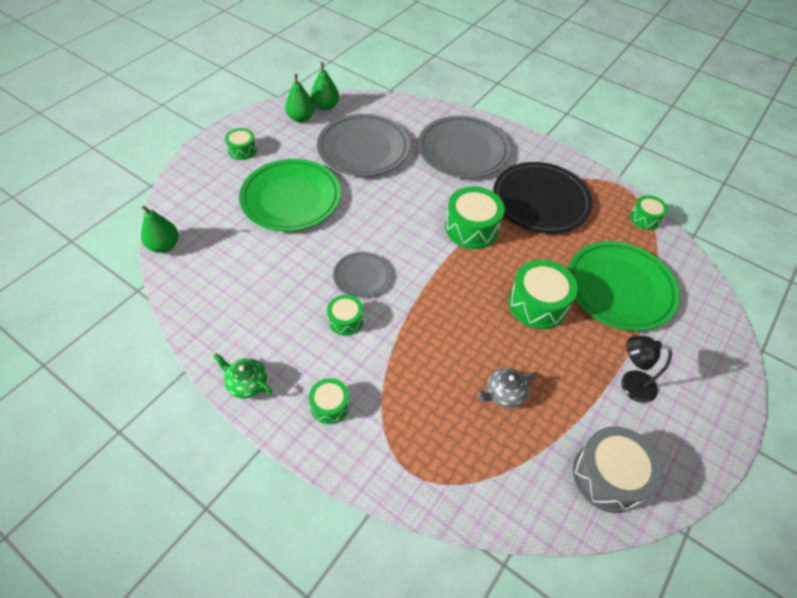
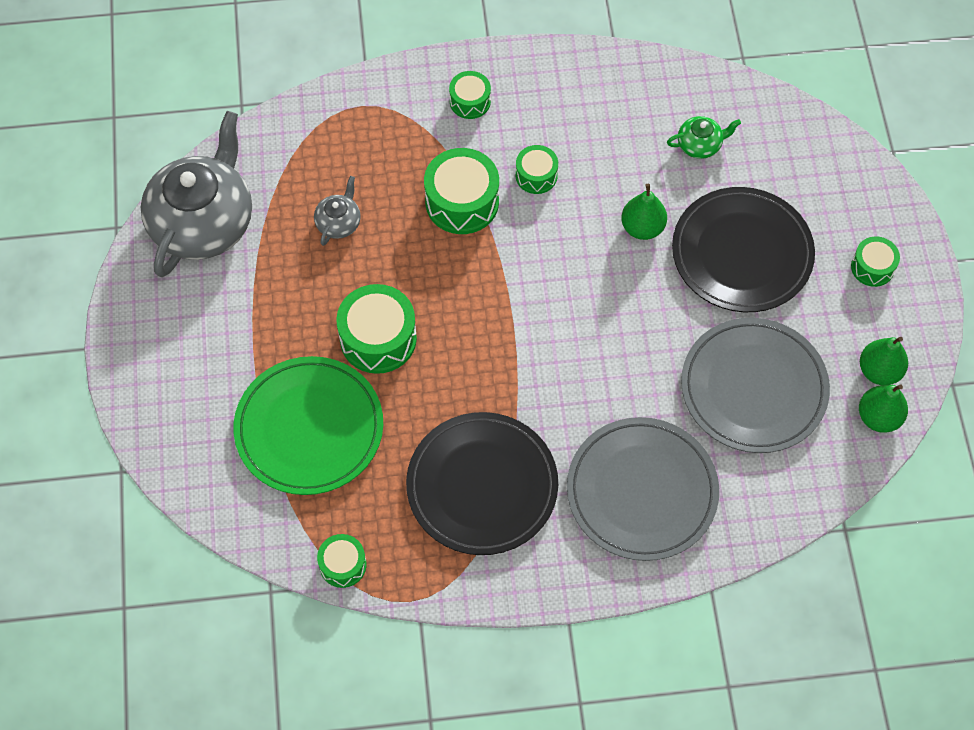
camera: 140 degrees right, 10 degrees up
(164, 245) = (781, 107): green pear -> green pear (642, 227)
(247, 383) = (553, 65): green teapot -> green teapot (700, 145)
(291, 198) = (742, 253): green plate -> black plate
(362, 276) = (570, 228): grey plate -> none
(471, 228) = (522, 377): green drum -> green drum (462, 202)
(608, 476) = (203, 222): grey drum -> grey teapot
(630, 384) = (233, 321): black lamp -> none

